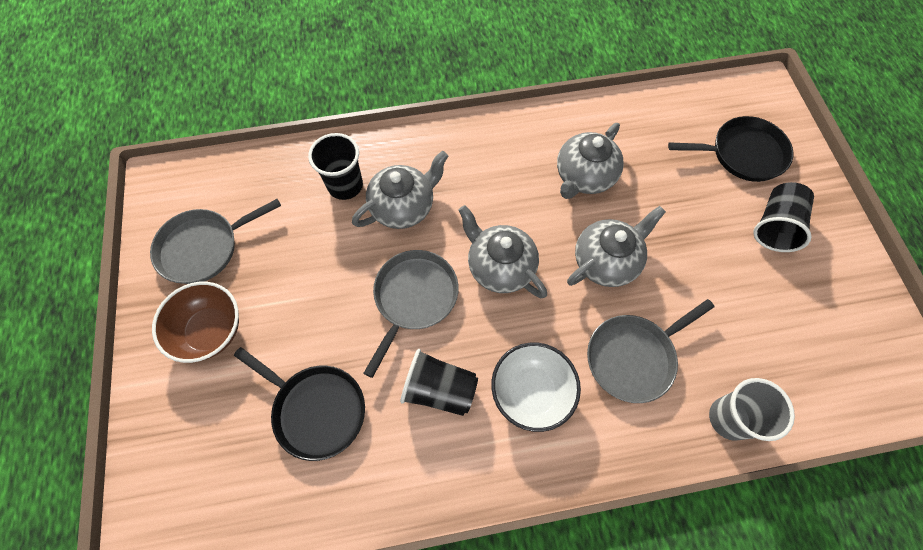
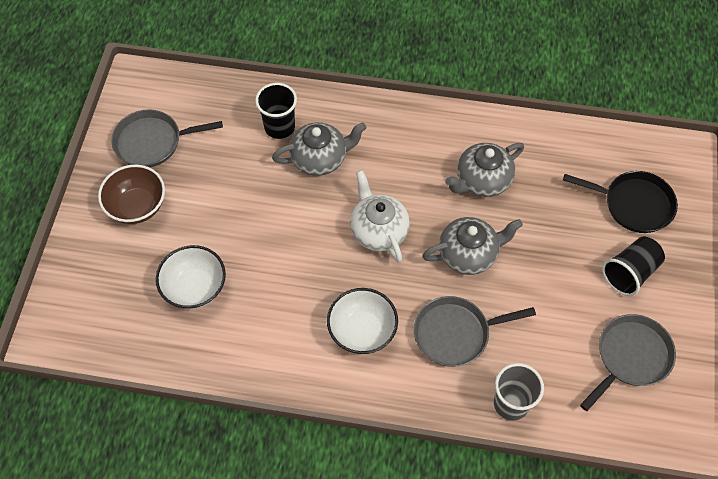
camera: 20 degrees right, 5 degrees down
(316, 409) = (195, 288): black pan -> white bowl
(414, 298) = (299, 232): grey pan -> grey pan (630, 357)
(439, 389) = (292, 305): black cup -> none
(500, 266) = (378, 230): grey teapot -> white teapot

